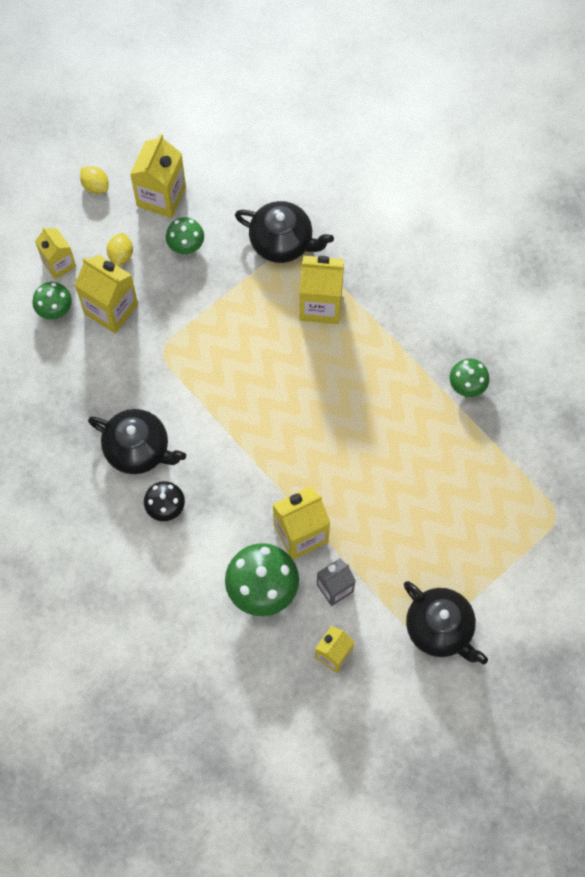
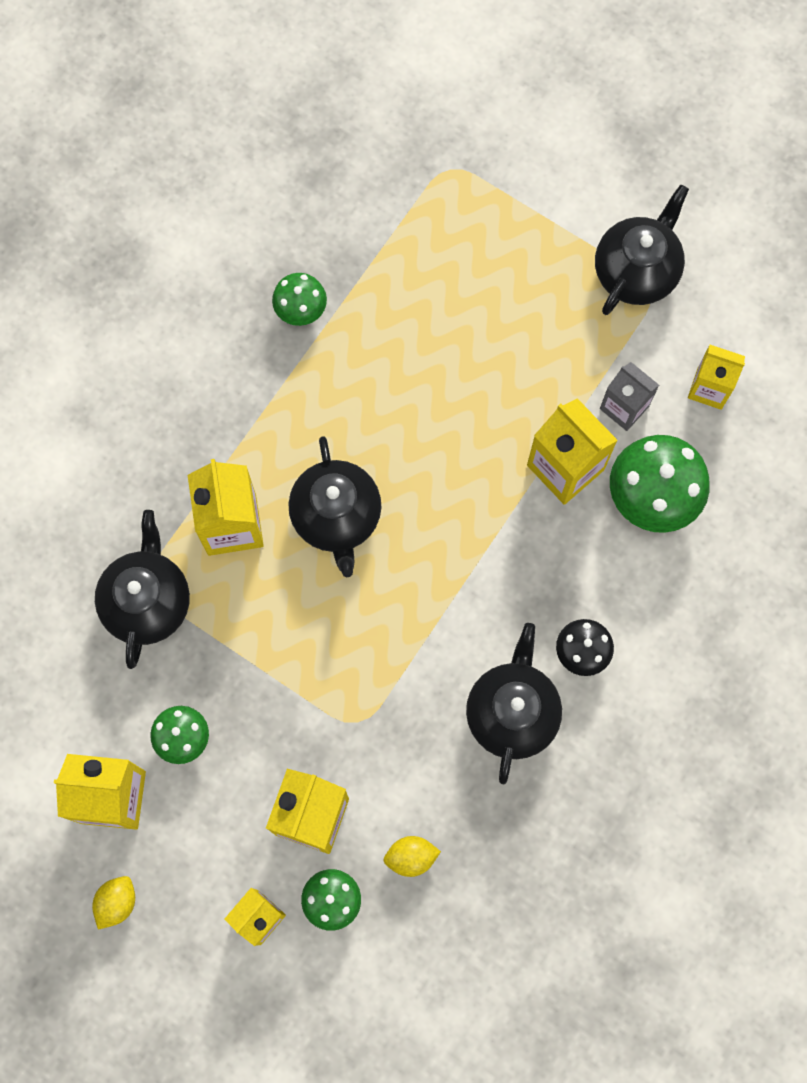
camera: 105 degrees left, 5 degrees up
(121, 255) = (222, 828): yellow lemon -> yellow lemon (411, 857)
(307, 372) = (336, 516): none -> black teapot

